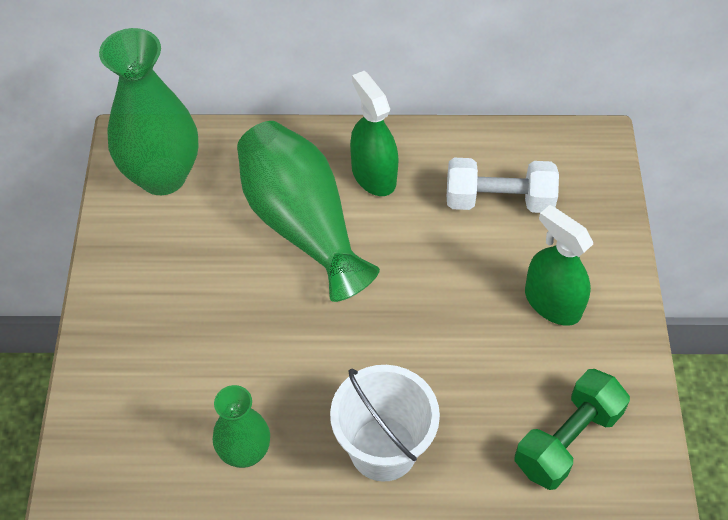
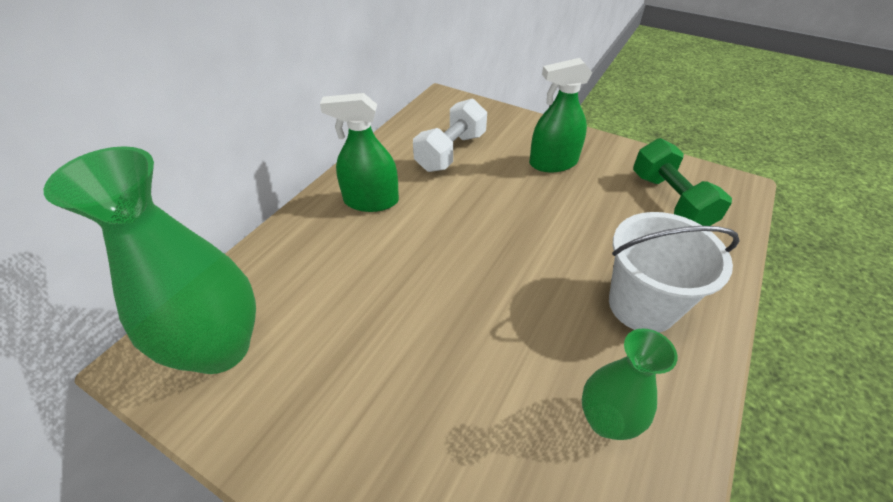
camera: 60 degrees left, 10 degrees down
(302, 224) = (378, 263): green vase -> none

